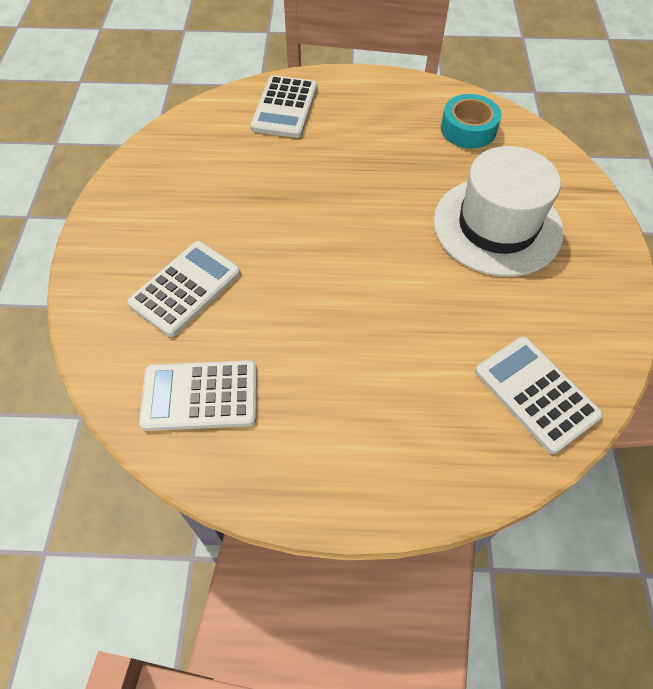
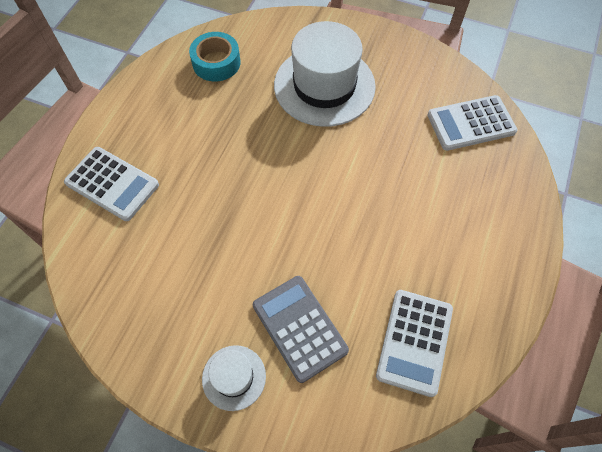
camera: 70 degrees left, 5 degrees up
(122, 253) = (234, 377): none -> white hat
(185, 288) = (299, 328): white calculator -> grey calculator

